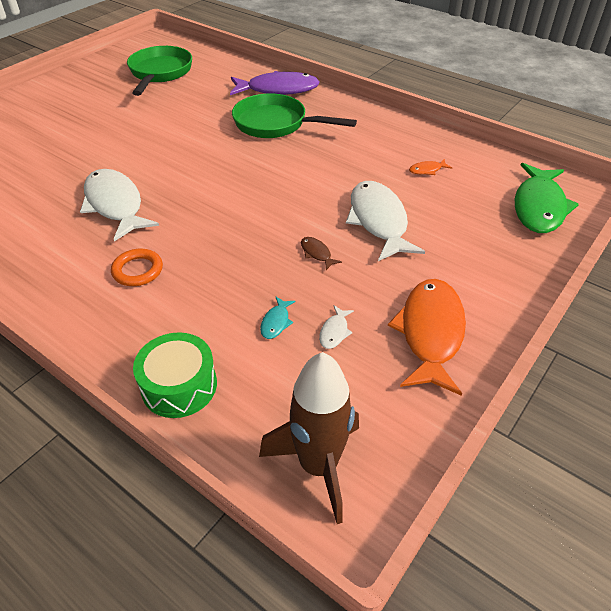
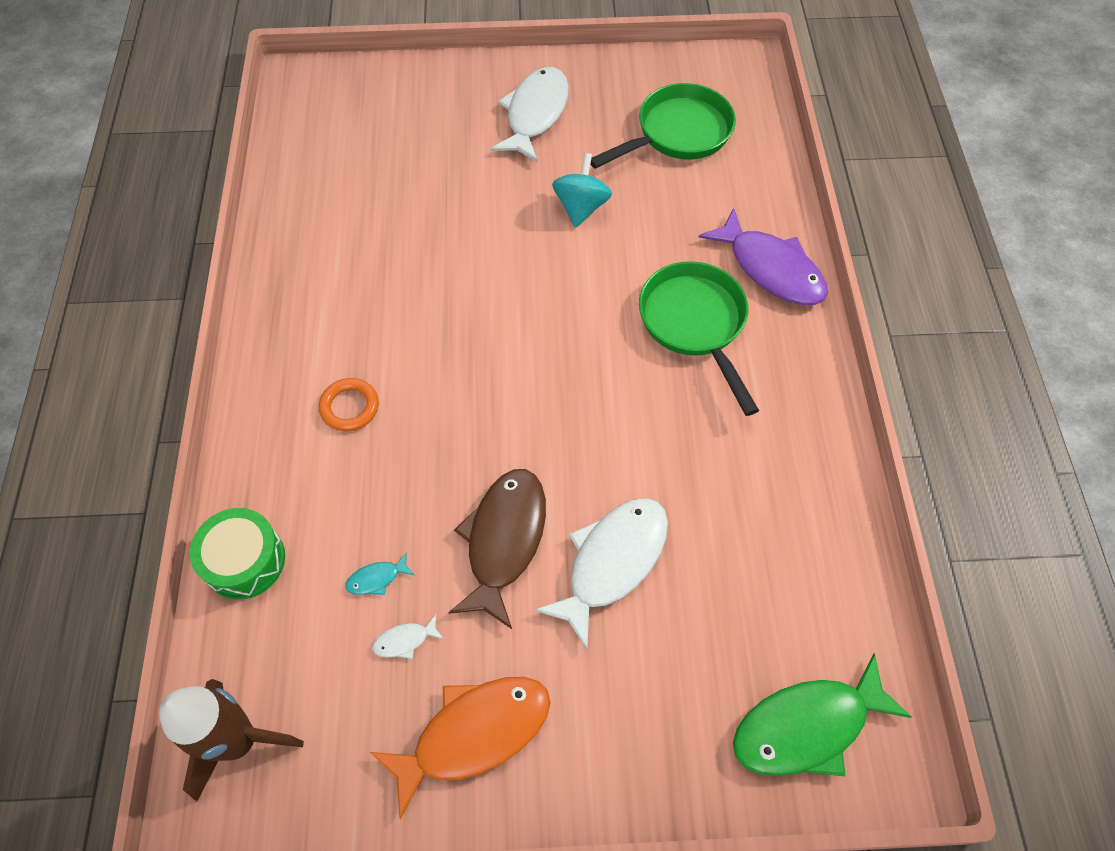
camera: 50 degrees right, 15 degrees up
(115, 205) = (420, 306): white fish -> white fish (535, 114)
(150, 120) = (581, 207): none -> turquoise spinning top
(317, 253) = (504, 540): brown fish -> brown fish, size x2.47
(427, 170) = (761, 548): orange fish -> none

